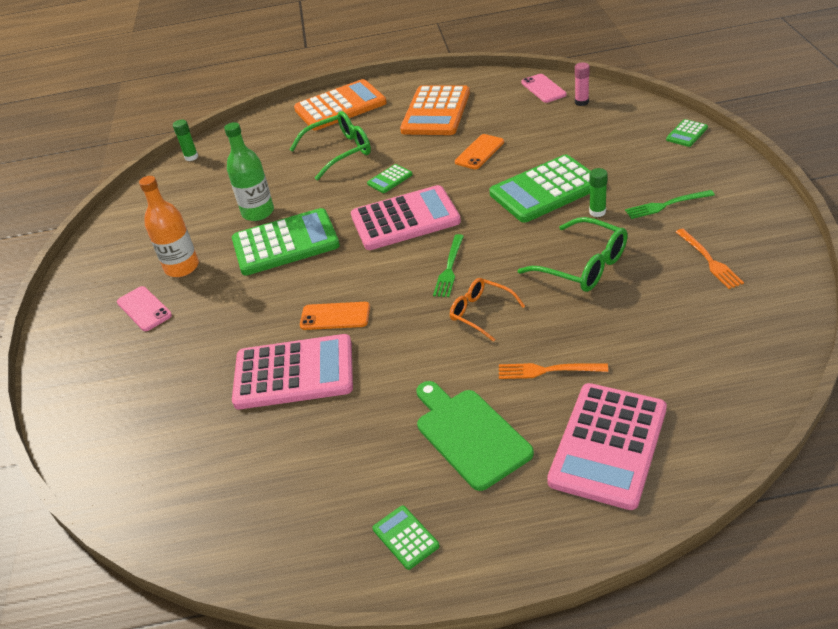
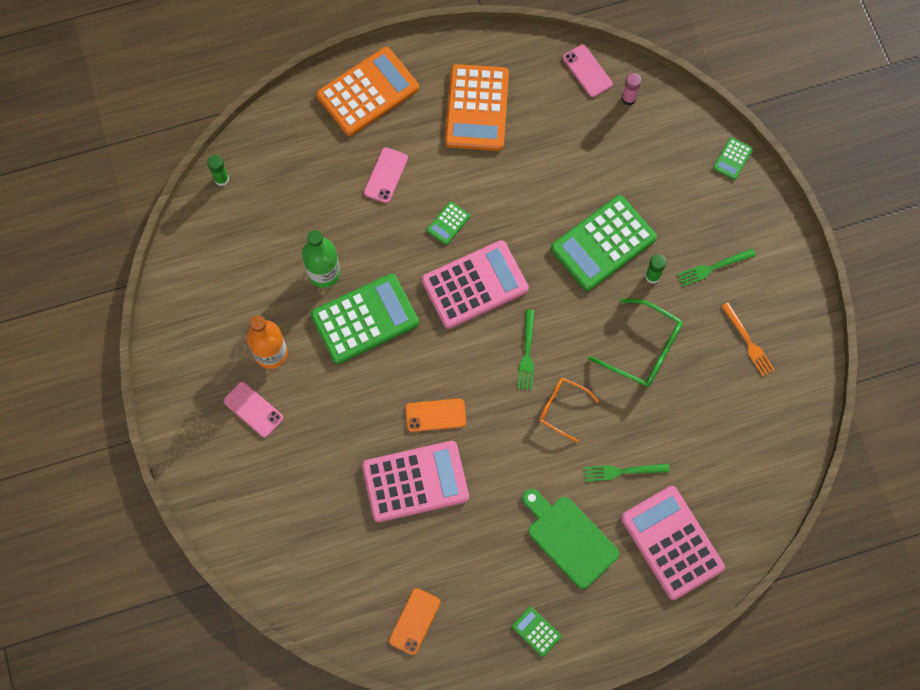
camera: 15 degrees left, 30 degrees up
(339, 151) = (386, 175): green glasses -> pink phone
(479, 152) = (532, 181): orange phone -> orange phone (414, 621)
(547, 370) = (622, 471): orange fork -> green fork
(608, 445) = (672, 542): pink calculator -> pink calculator turned 135 degrees clockwise

